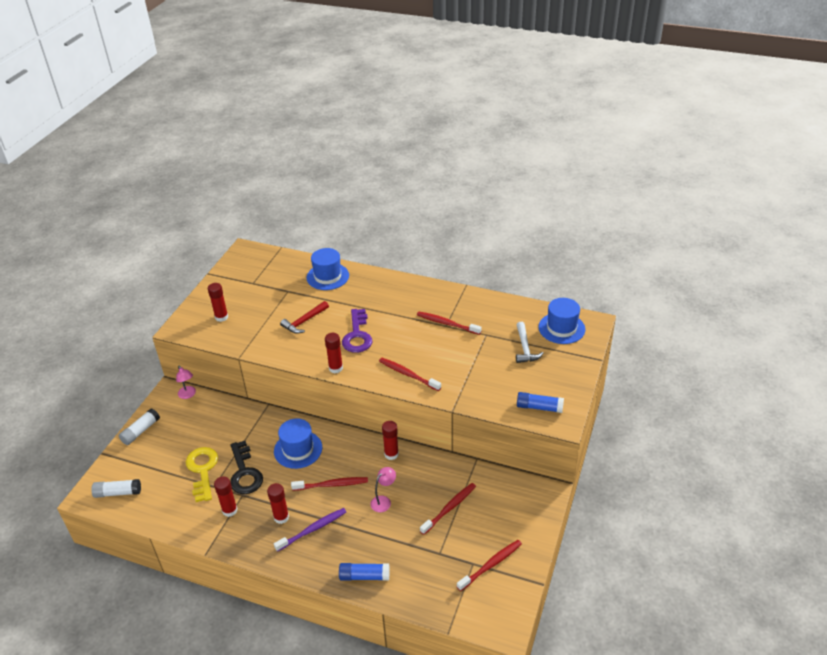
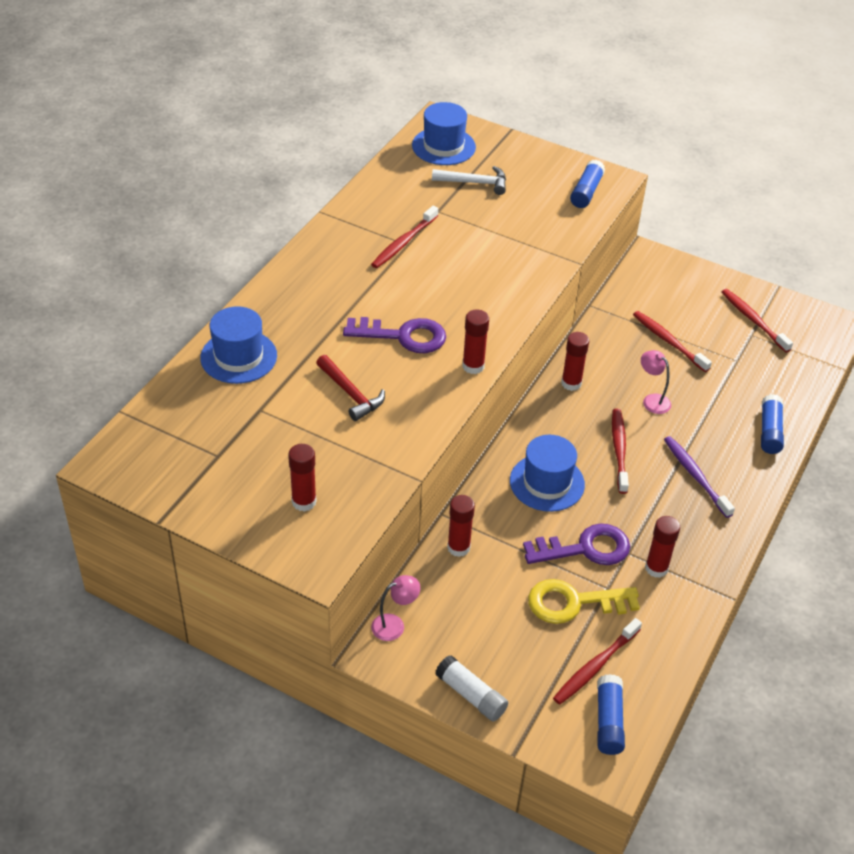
camera: 85 degrees left, 5 degrees up
(118, 493) = (608, 721): white glue stick -> blue glue stick
(244, 473) = (585, 548): black key -> purple key
(281, 517) = (673, 509): red glue stick -> red glue stick (458, 547)
(408, 374) = (503, 294): red toothbrush -> red toothbrush (595, 667)

